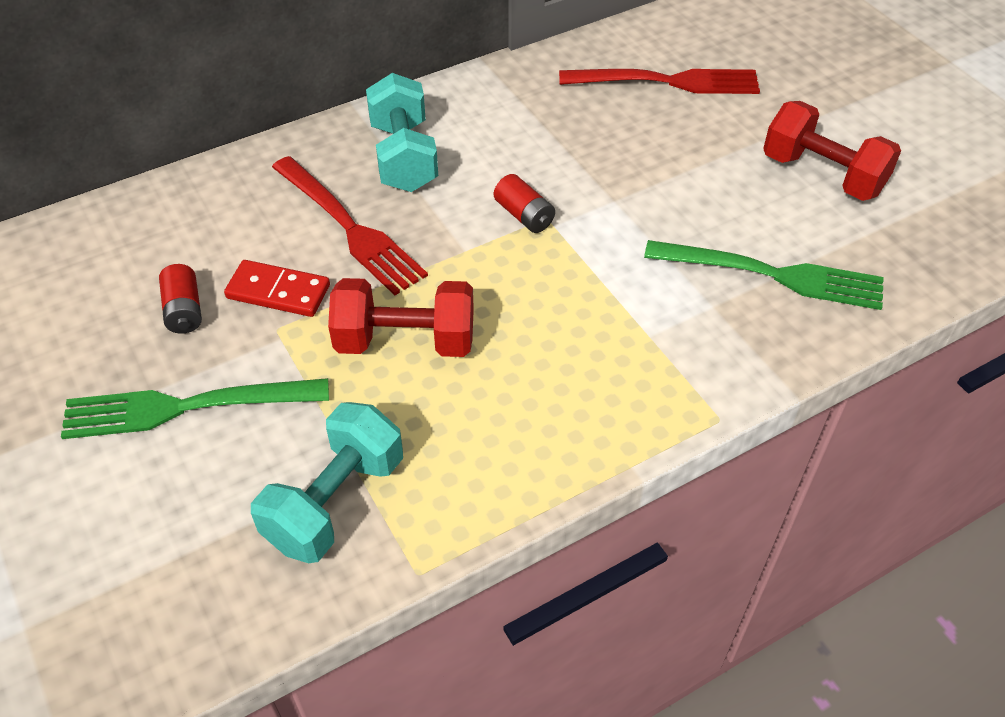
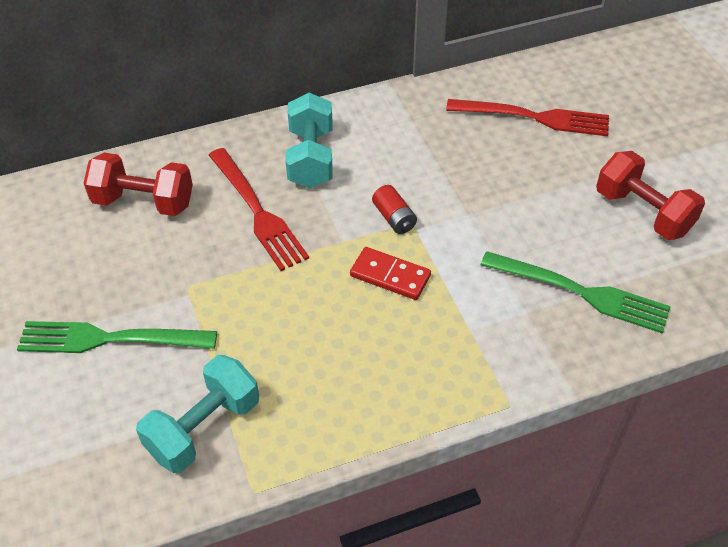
camera: 10 degrees right, 0 degrees up
(184, 310) = (122, 263): red battery -> none
(278, 292) = (194, 257): red domino -> red domino (390, 276)
(405, 341) = (281, 309): red dumbbell -> red dumbbell (144, 202)

